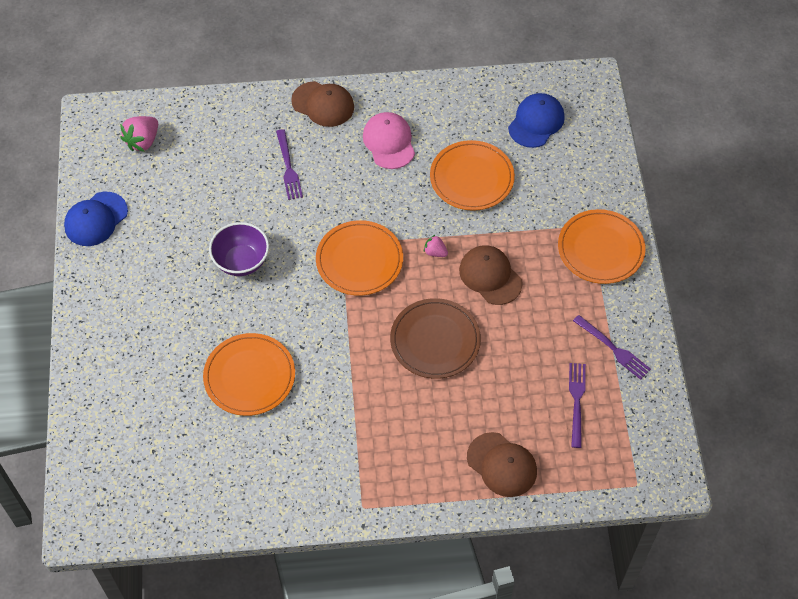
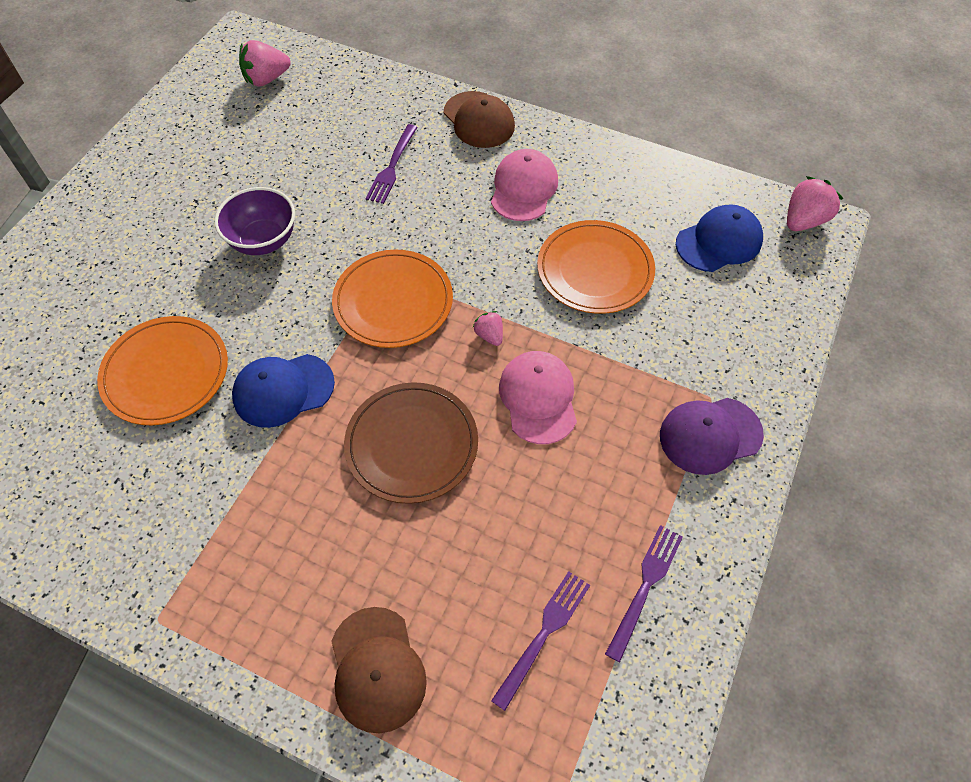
camera: 30 degrees right, 0 degrees up
(96, 219) = (158, 131): blue cap -> blue cap (283, 390)
(490, 276) = (538, 398): brown cap -> pink cap
(579, 83) = (803, 220): none -> pink strawberry
(600, 249) = (710, 435): orange plate -> purple cap
(614, 349) = (645, 585): purple fork -> purple fork turned 135 degrees counterclockwise

